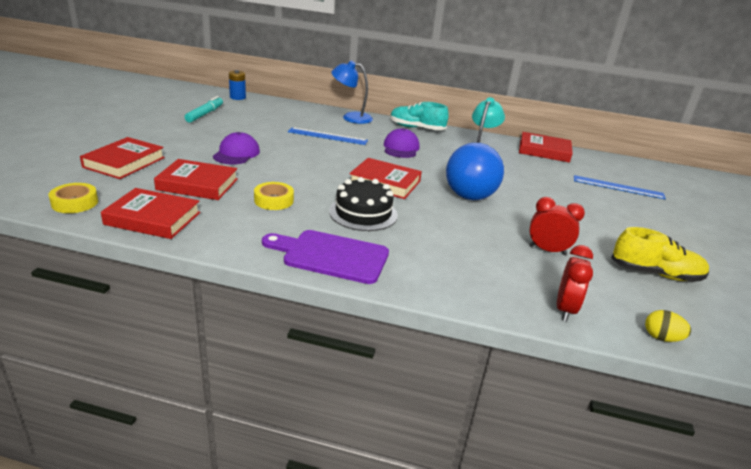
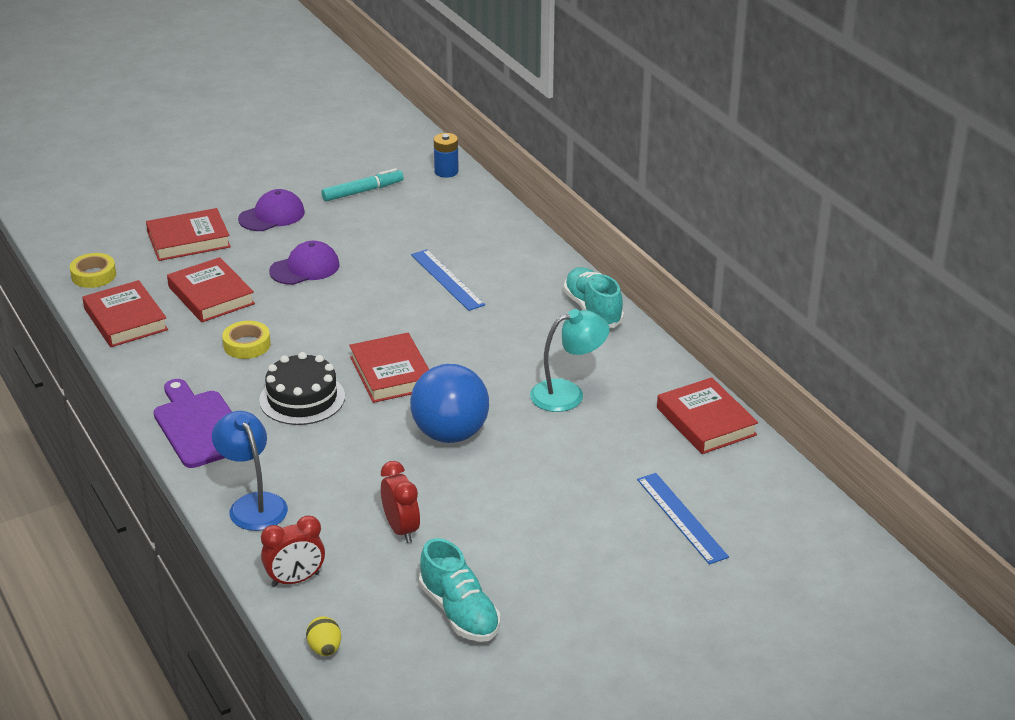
camera: 50 degrees right, 5 degrees up
(351, 117) = (535, 258): blue lamp -> blue lamp (253, 504)
(401, 148) = (505, 333): purple cap -> purple cap (272, 216)
(655, 274) = (459, 612): yellow shoe -> turquoise shoe

